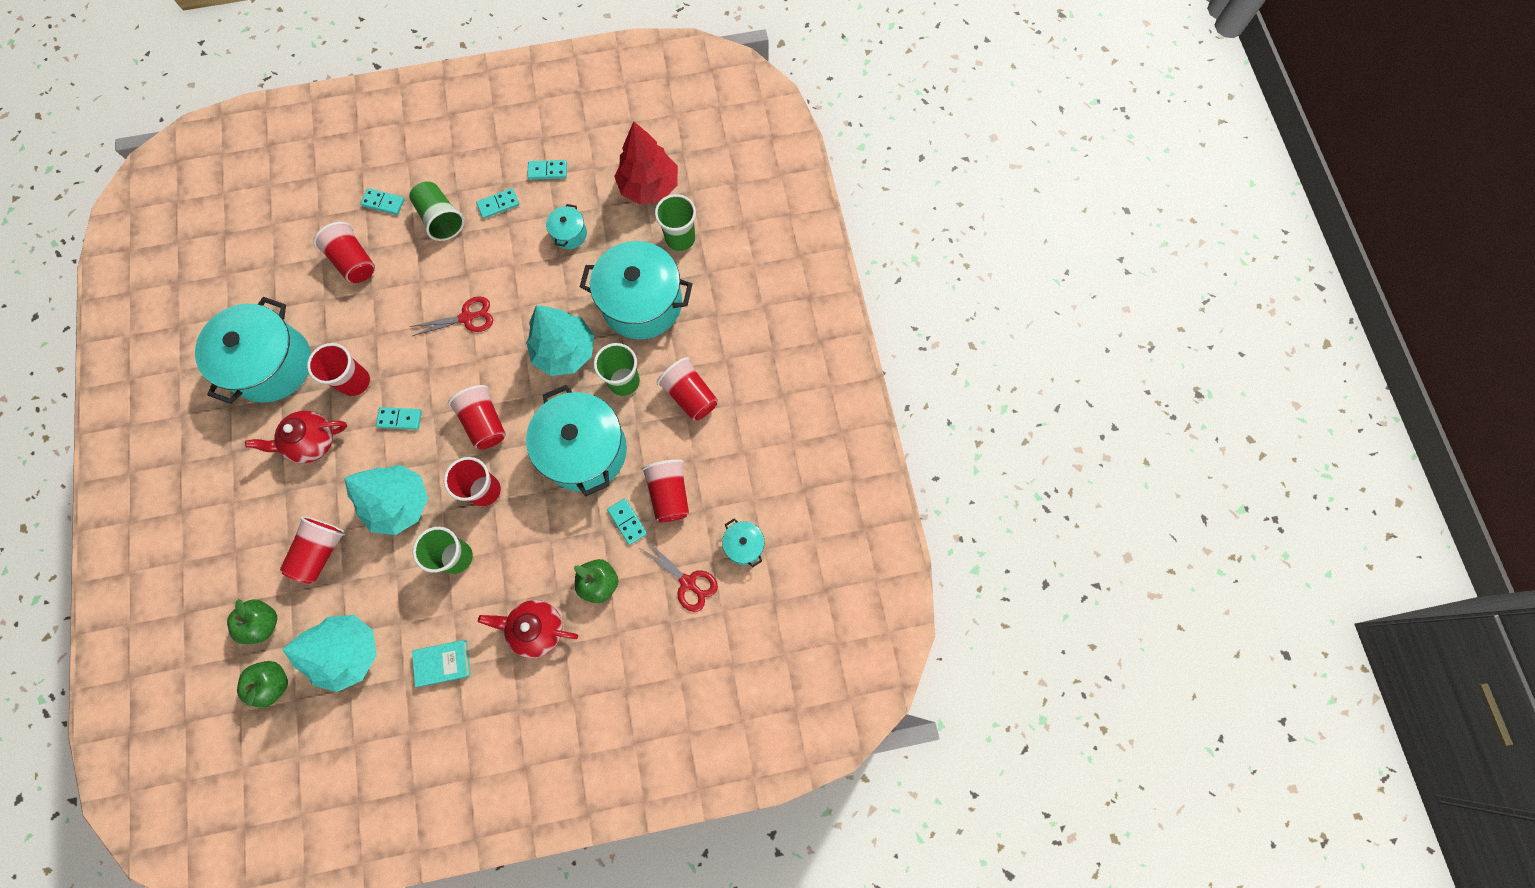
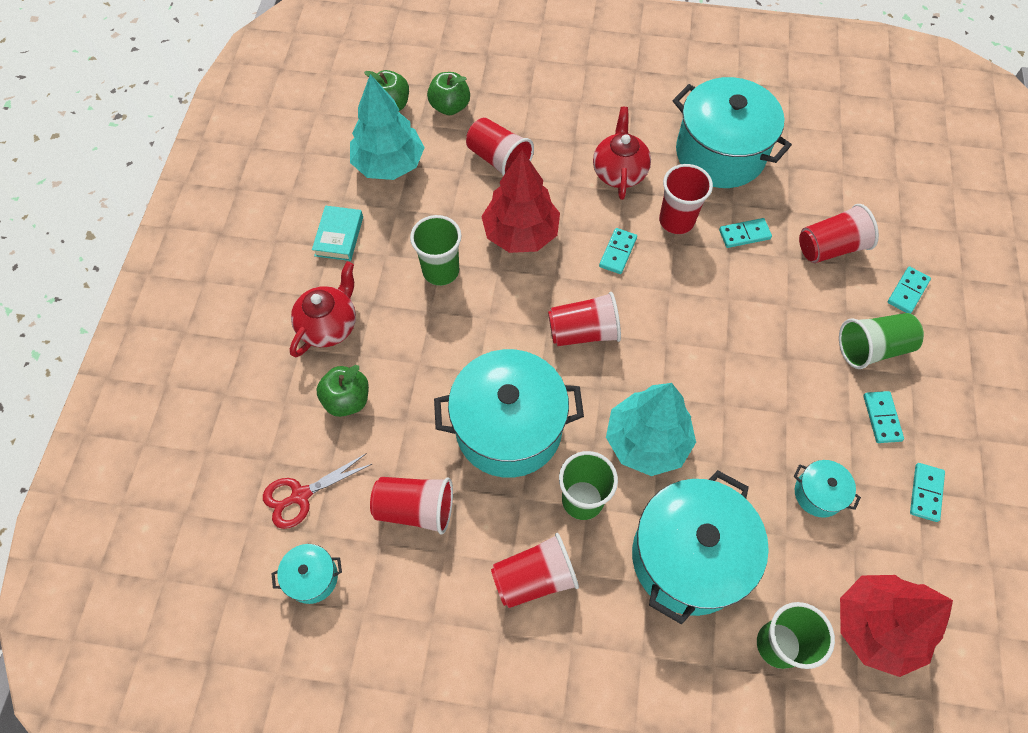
camera: 110 degrees right, 10 degrees down
(400, 503) = (521, 234): turquoise tree -> red tree
(467, 318) = (725, 345): red scissors -> none
(485, 490) = (503, 313): red cup -> none
(627, 522) = (403, 450): turquoise domino -> turquoise domino (744, 234)

